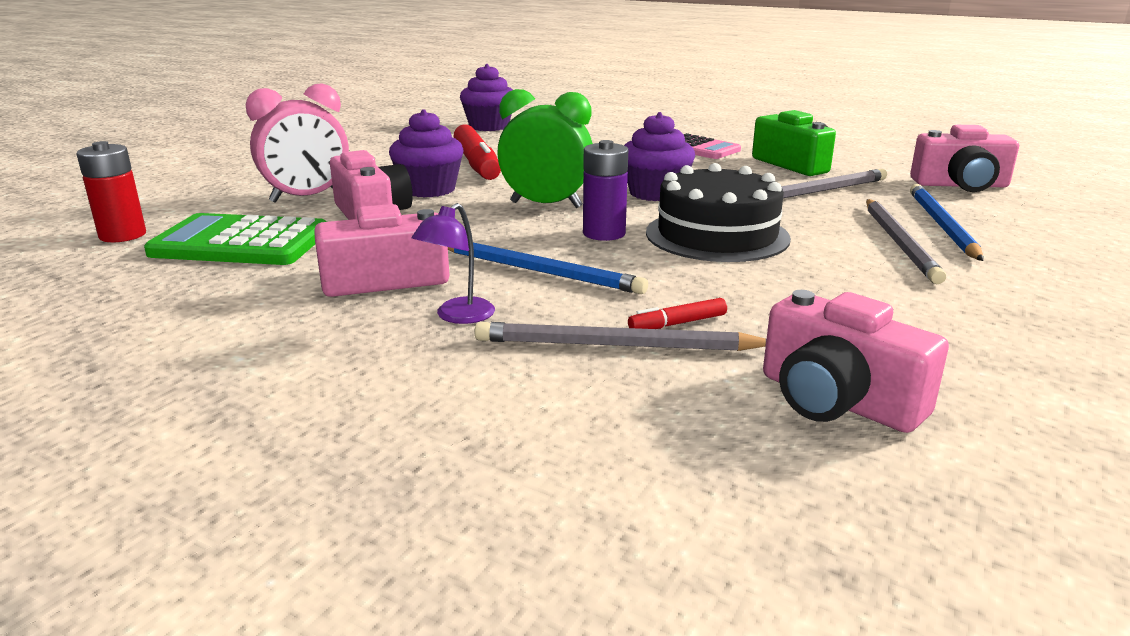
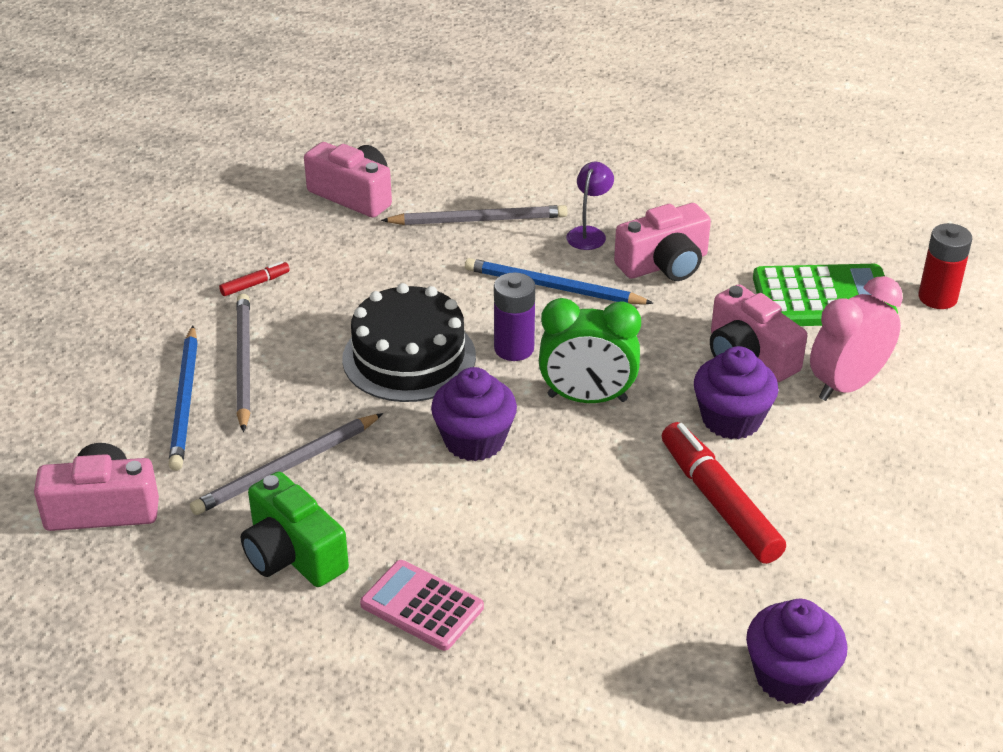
camera: 170 degrees right, 15 degrees up
(677, 323) = (441, 242): red marker -> red marker (255, 284)

